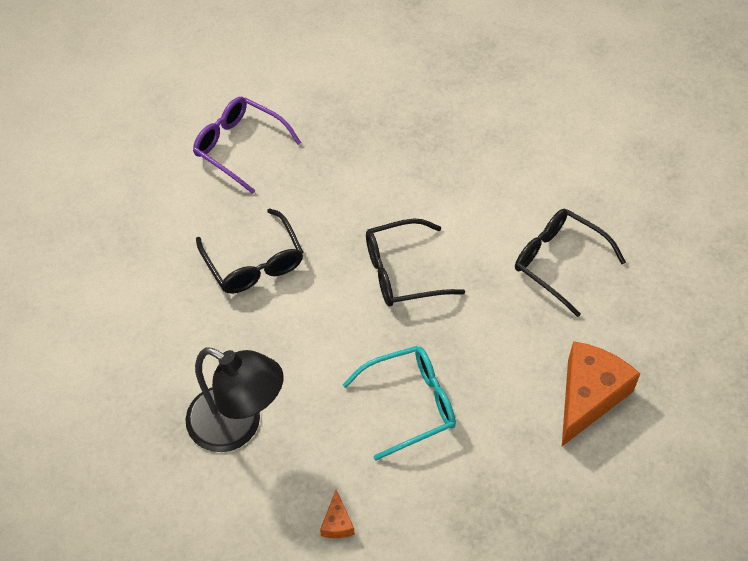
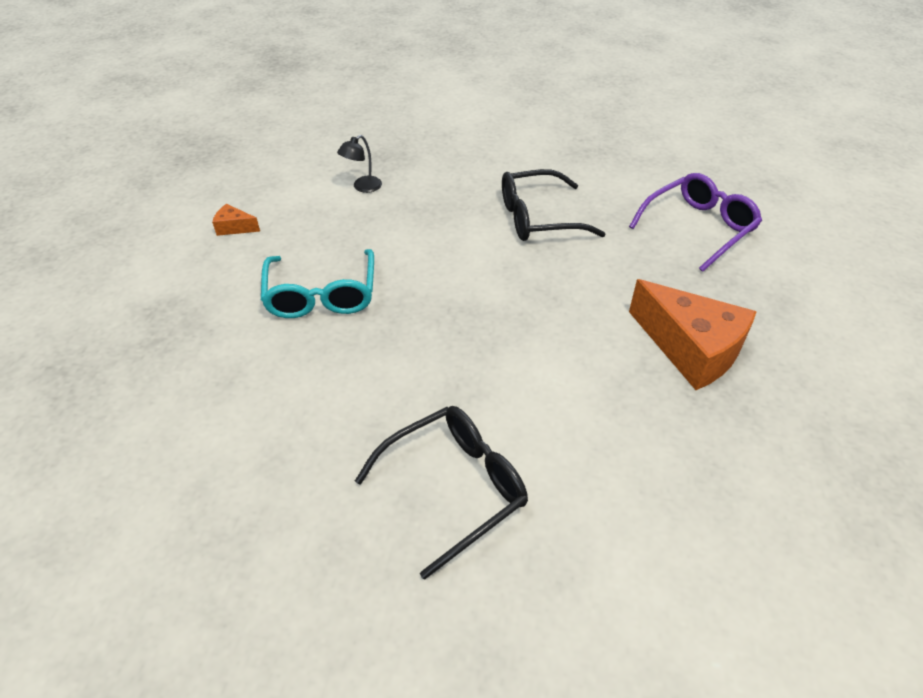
camera: 105 degrees right, 10 degrees down
(237, 426) = (362, 187): black lamp -> black lamp, size x0.42
(401, 272) = (491, 321): black glasses -> none
(589, 396) = (237, 457): orange cheese -> orange cheese (690, 349)

